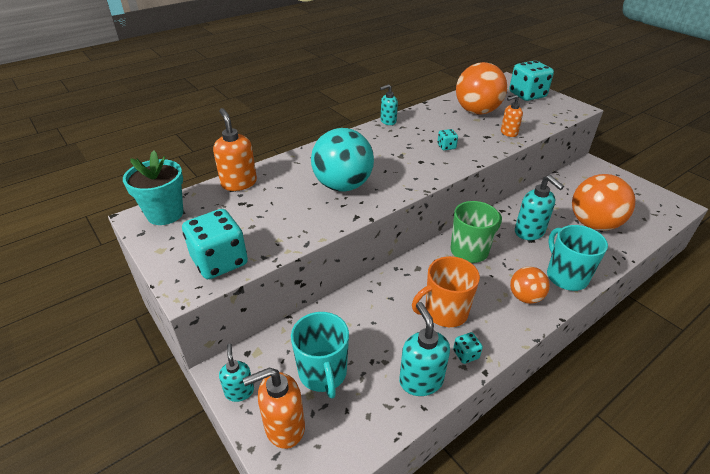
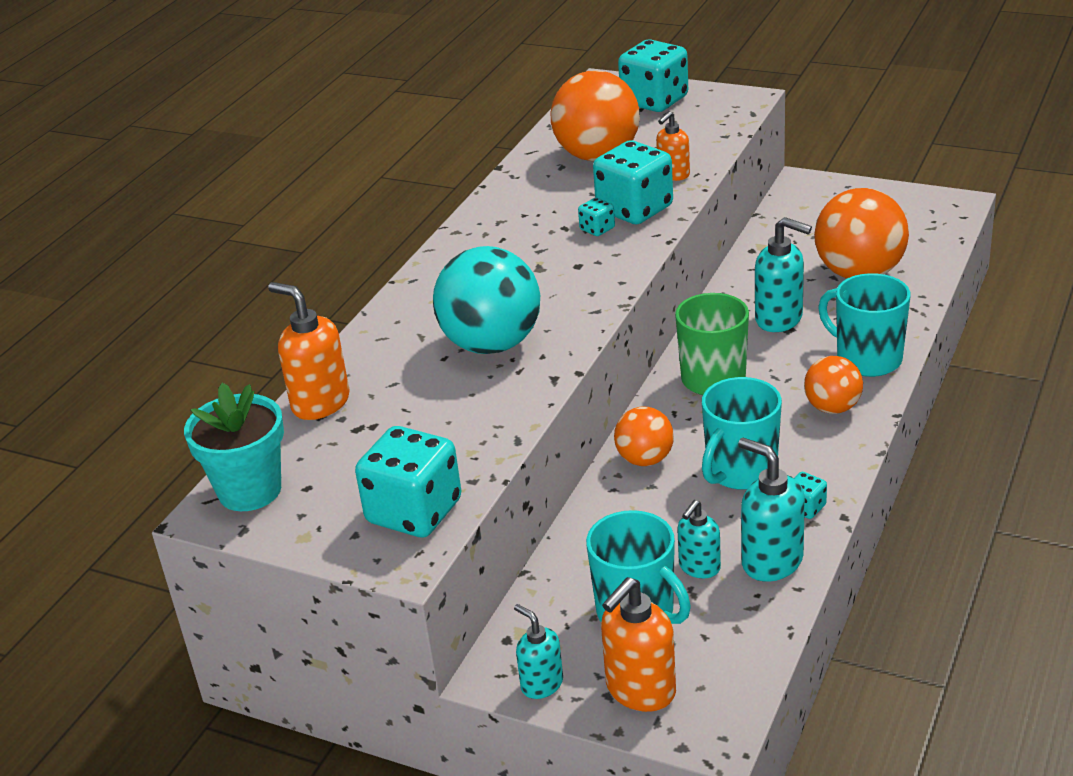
camera: 25 degrees left, 5 degrees down
(388, 121) = (468, 221): turquoise soap dispenser -> turquoise soap dispenser (699, 567)
(399, 281) = (645, 459): none -> orange ball
(445, 312) = (740, 471): orange mug -> turquoise mug
(474, 143) = (634, 209): none -> turquoise dice

